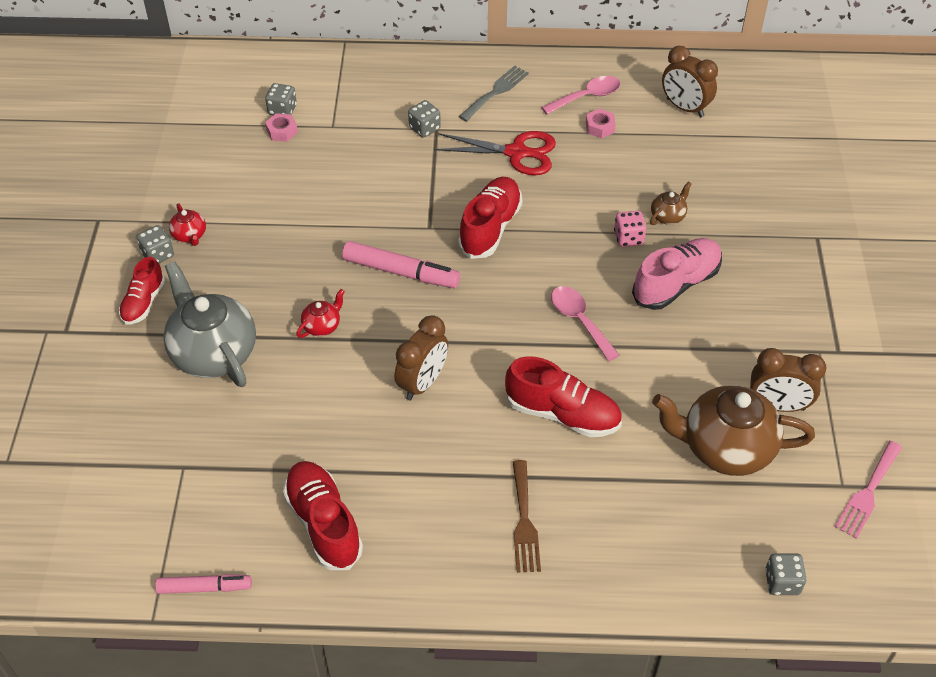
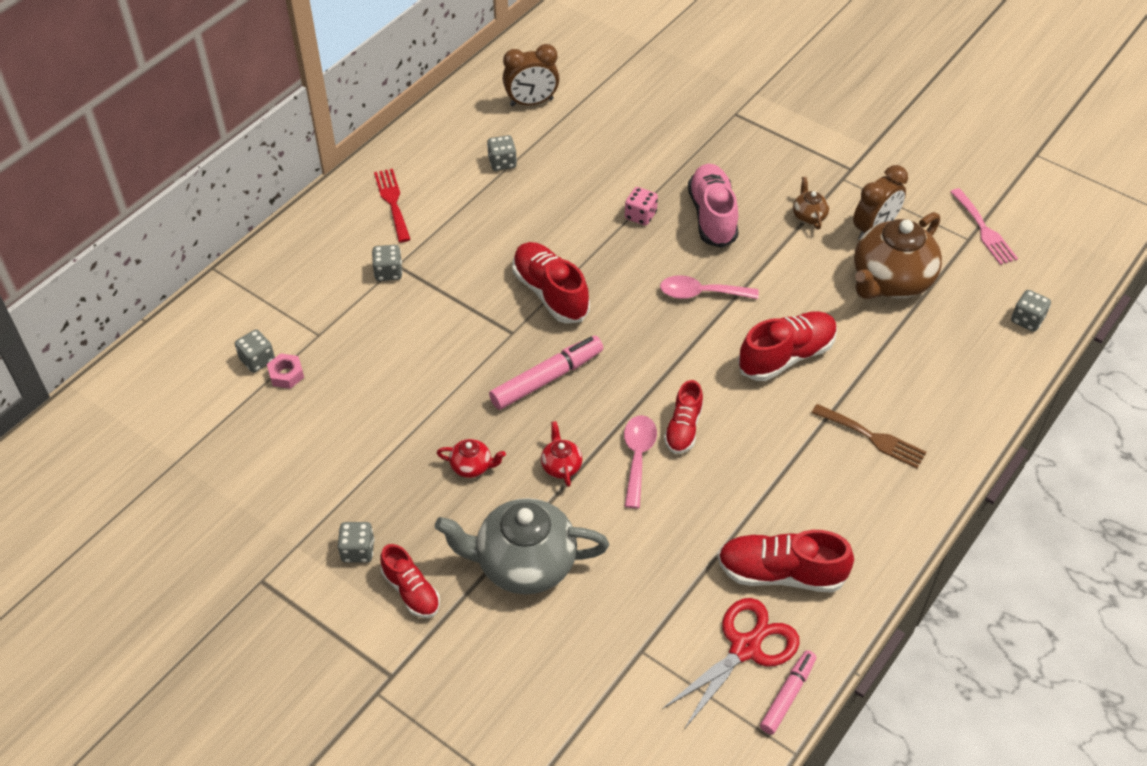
camera: 55 degrees left, 0 degrees up
(190, 235) = (356, 513): red teapot -> red teapot (472, 466)
(422, 383) = (683, 428): brown clock -> red shoe
(496, 92) = (392, 202): grey fork -> red fork
(516, 153) = (479, 229): red scissors -> red scissors (745, 648)
(587, 97) = (459, 150): pink spoon -> pink spoon (638, 457)
(600, 127) = (502, 163): pink nut -> grey dice
(668, 216) = (639, 180): brown teapot -> brown teapot (809, 216)

